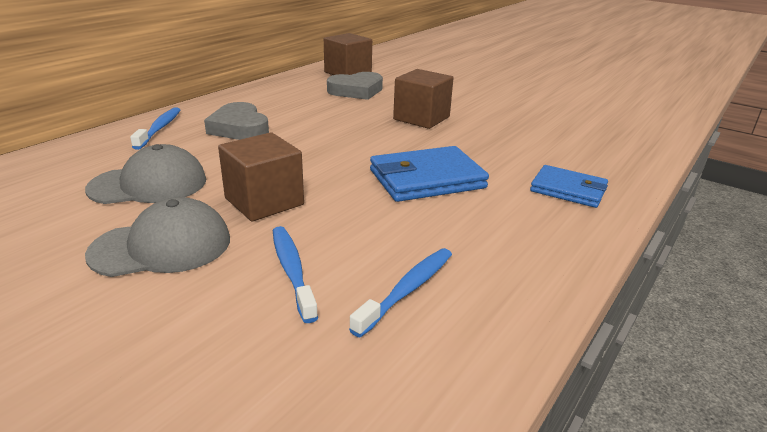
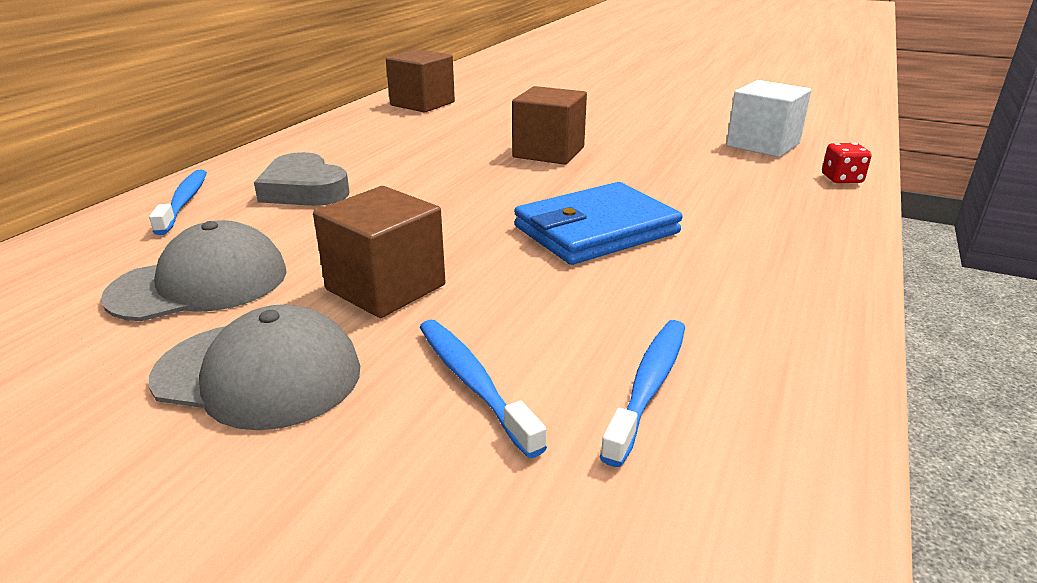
camera: 10 degrees left, 0 degrees up
(162, 246) = (258, 374): grey cap -> grey cap turned 45 degrees clockwise
(356, 91) = (445, 125): grey heart -> none
(568, 190) = (781, 223): blue wallet -> none
(589, 128) = (762, 145): none -> white cube
(637, 161) = (841, 179): none -> red dice

